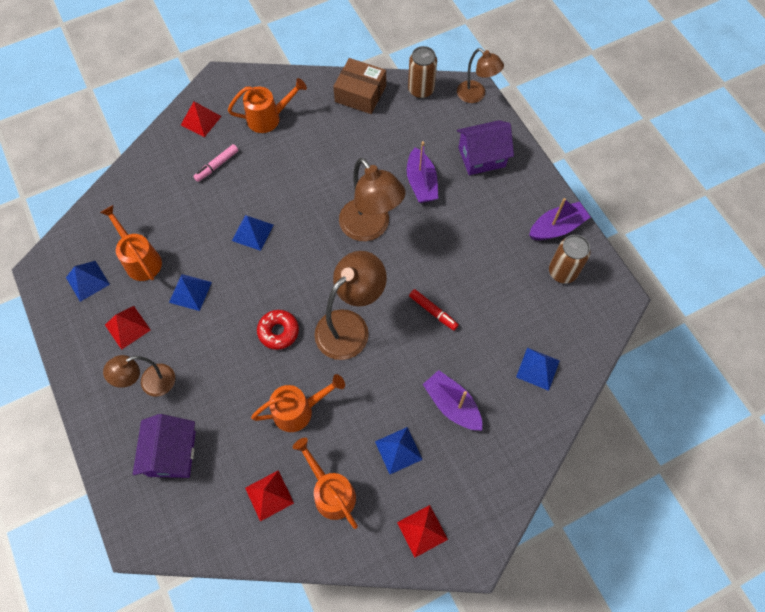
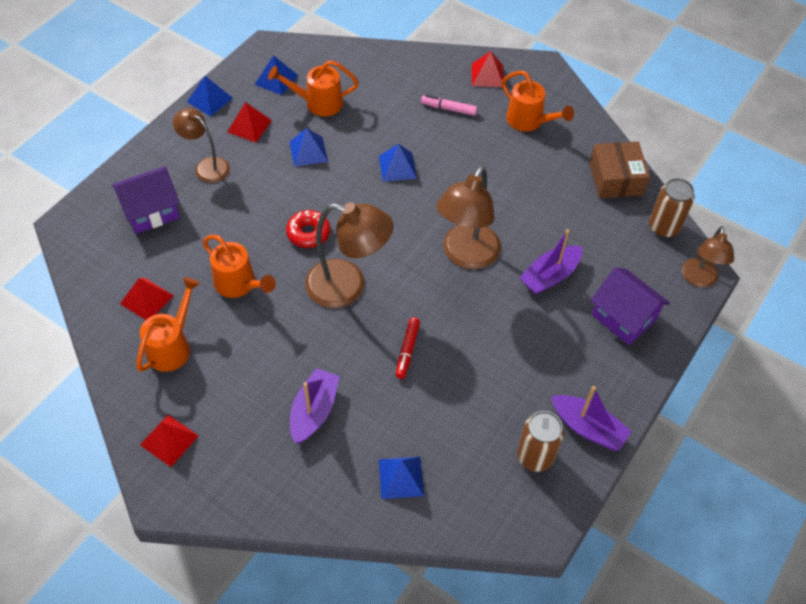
camera: 60 degrees right, 10 degrees down
(140, 259) = (318, 103): orange watering can -> orange watering can turned 120 degrees counterclockwise
(398, 450) = (241, 384): blue pyramid -> blue pyramid (210, 100)

